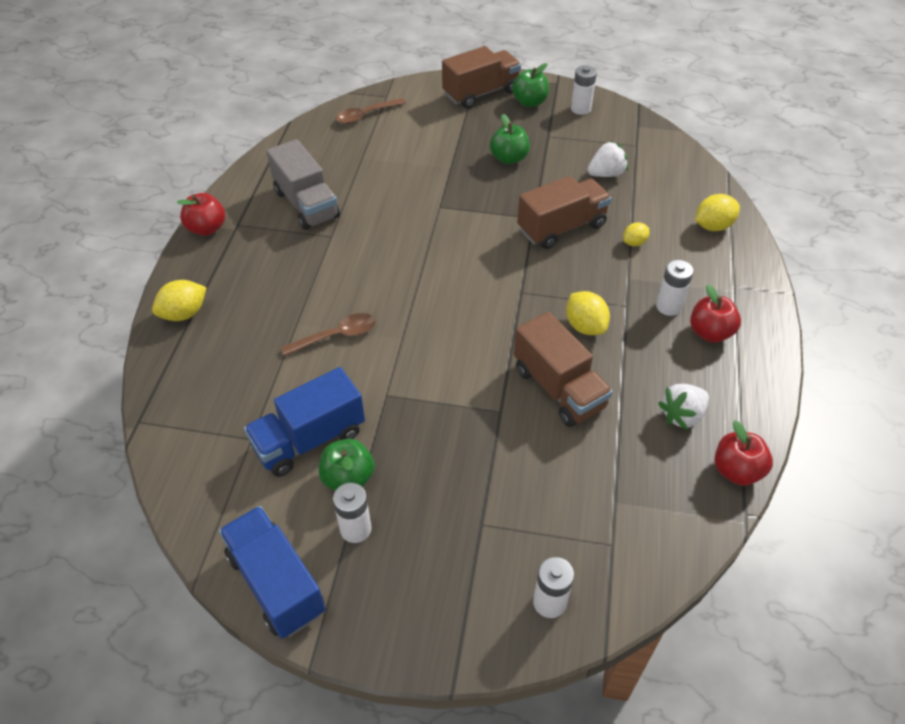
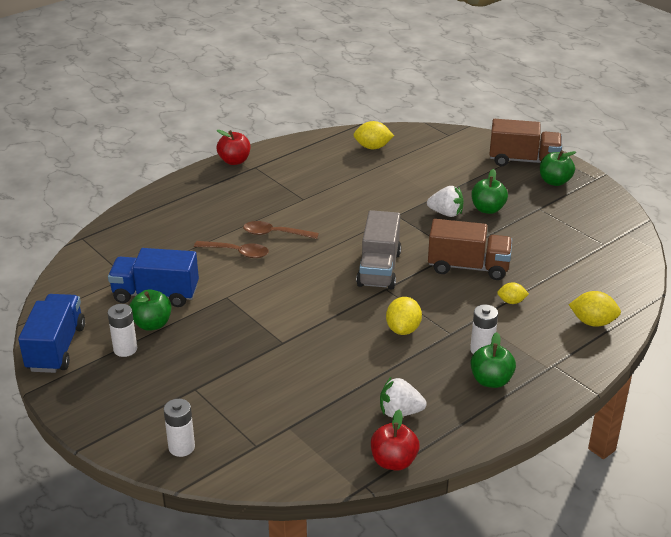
camera: 40 degrees right, 15 degrees down
(184, 314) = (167, 199): yellow lemon -> yellow lemon (372, 147)
(306, 204) = (310, 175): grey truck -> grey truck (379, 269)
(366, 115) = (418, 140): brown spoon -> brown spoon (275, 234)
(558, 388) = (336, 351): brown truck -> none
(580, 109) = (591, 202): white battery -> none
(606, 174) = (551, 251): white strawberry -> white strawberry (446, 213)
(710, 332) = (491, 380): red apple -> green apple

